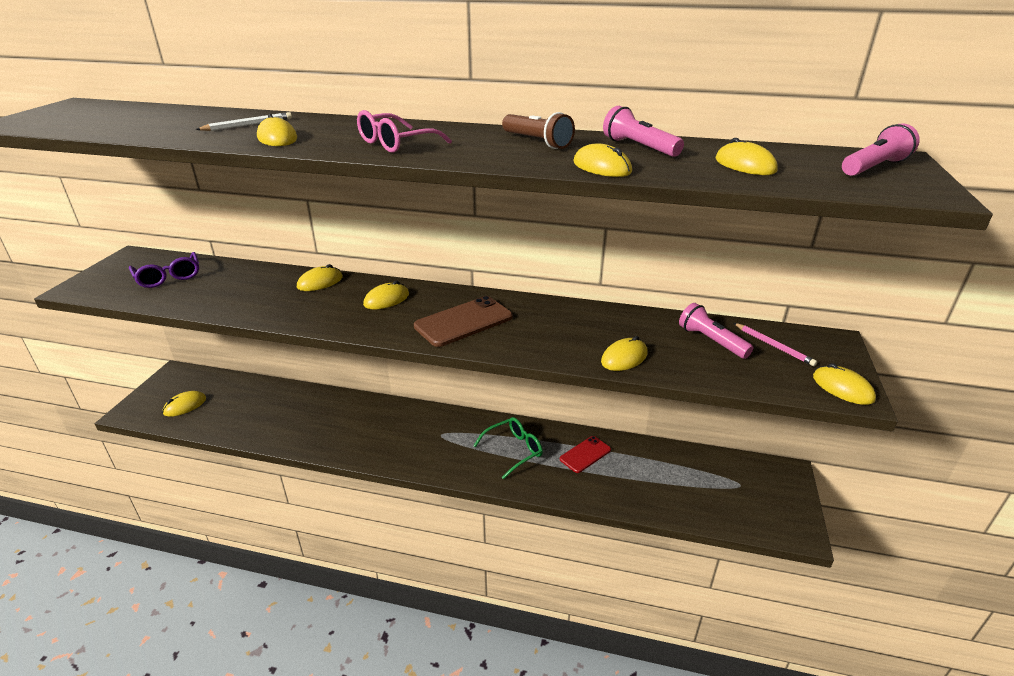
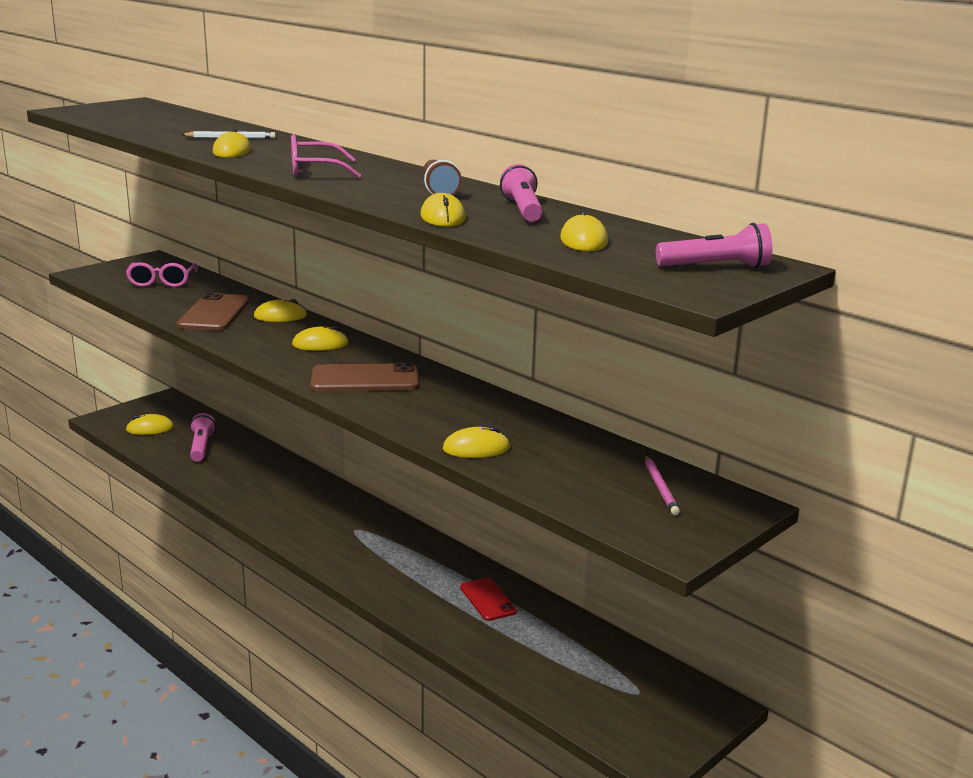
camera: 30 degrees right, 10 degrees down
(168, 277) = (162, 282): purple glasses -> pink glasses
(257, 296) = (214, 313): none -> brown phone
(513, 450) = (414, 568): green glasses -> none
(585, 454) = (488, 599): red phone -> red phone turned 75 degrees clockwise
(711, 341) = (594, 463): pink flashlight -> pink flashlight (201, 447)
(842, 388) = (673, 540): yellow mouse -> none

